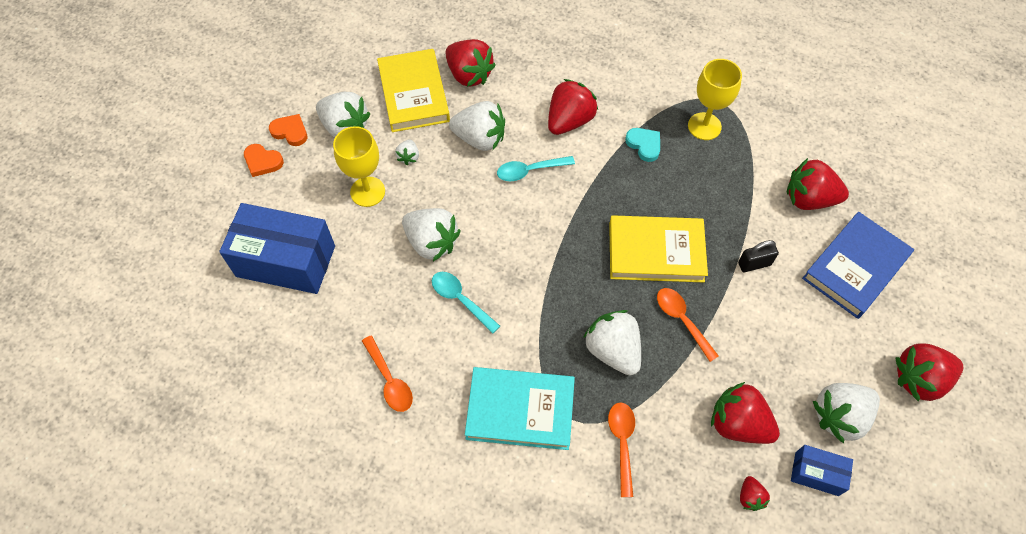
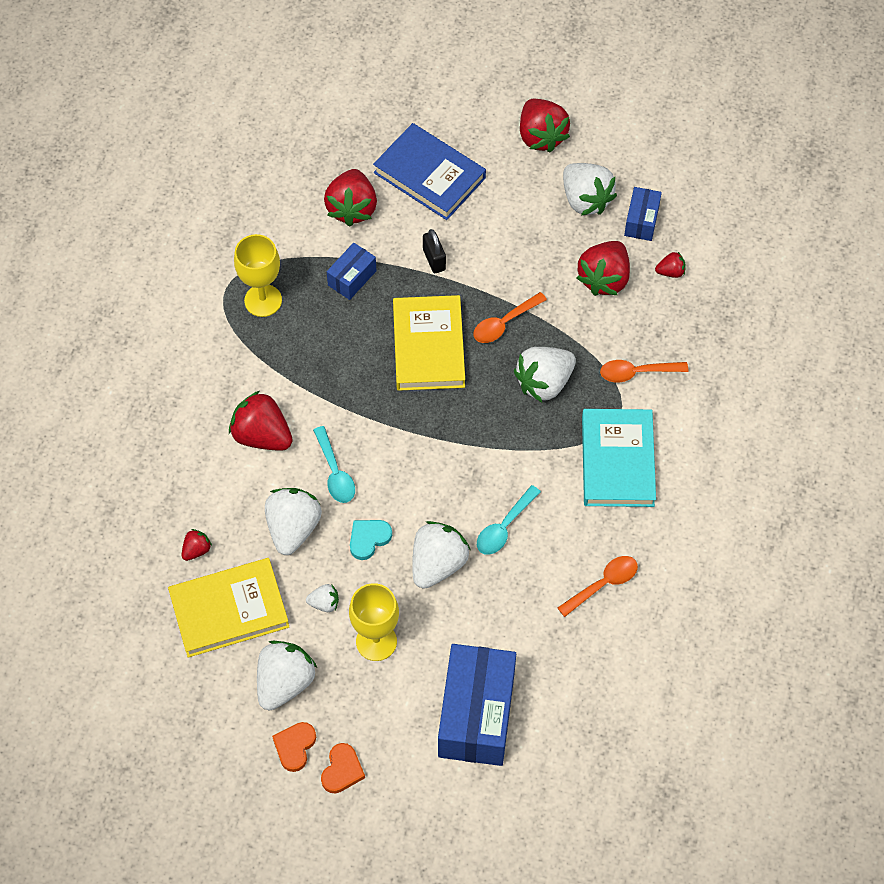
camera: 95 degrees left, 0 degrees up
(469, 75) = (196, 550): red strawberry -> red strawberry, size x0.48
(644, 145) = (292, 359): turquoise heart -> turquoise heart (368, 539)
(730, 194) = (352, 278): none -> blue box

